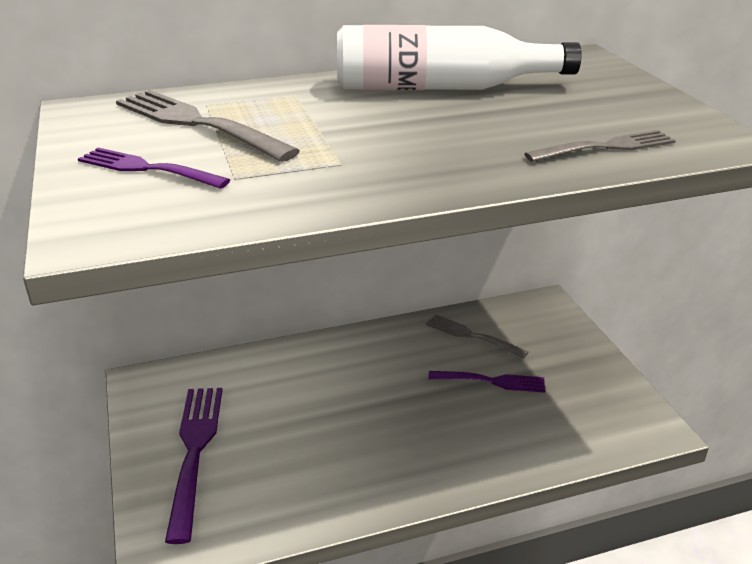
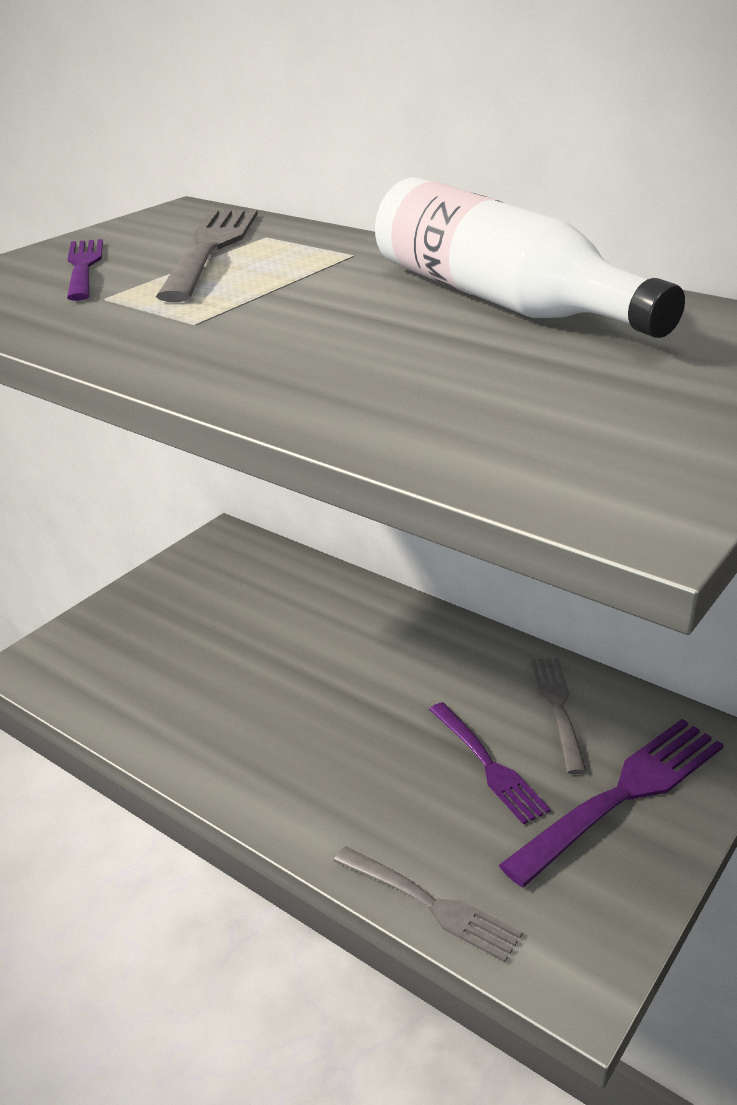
camera: 55 degrees right, 0 degrees up
(195, 453) = (162, 617): purple fork -> purple fork (621, 796)
(605, 147) = (456, 431): grey fork -> grey fork (429, 904)

